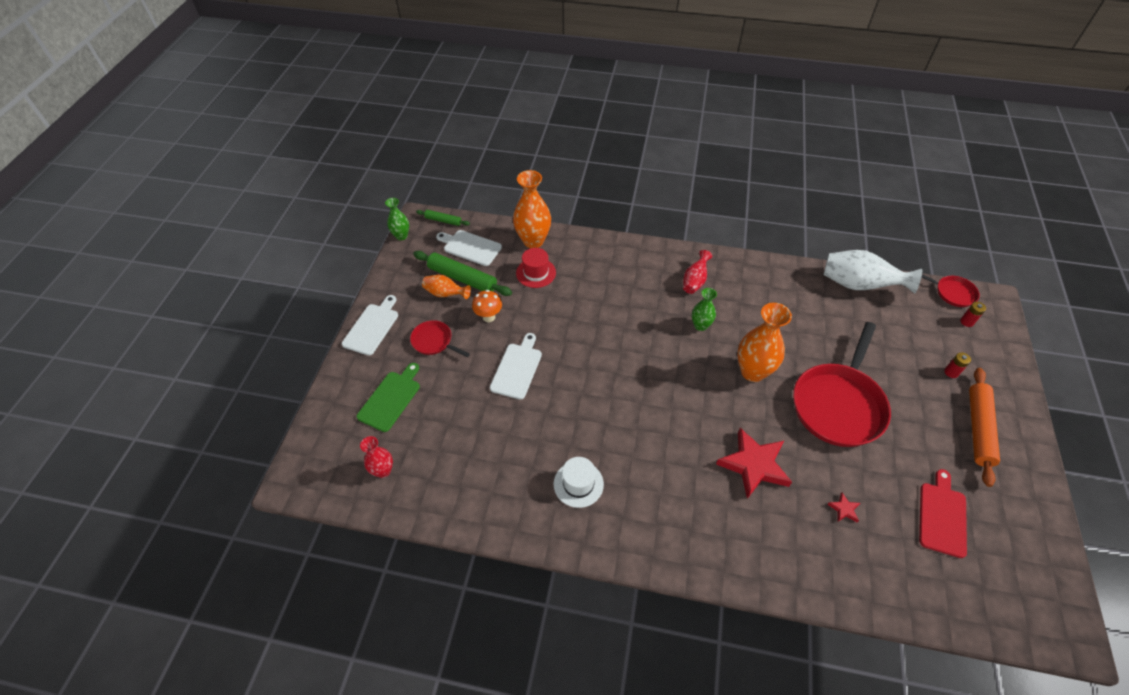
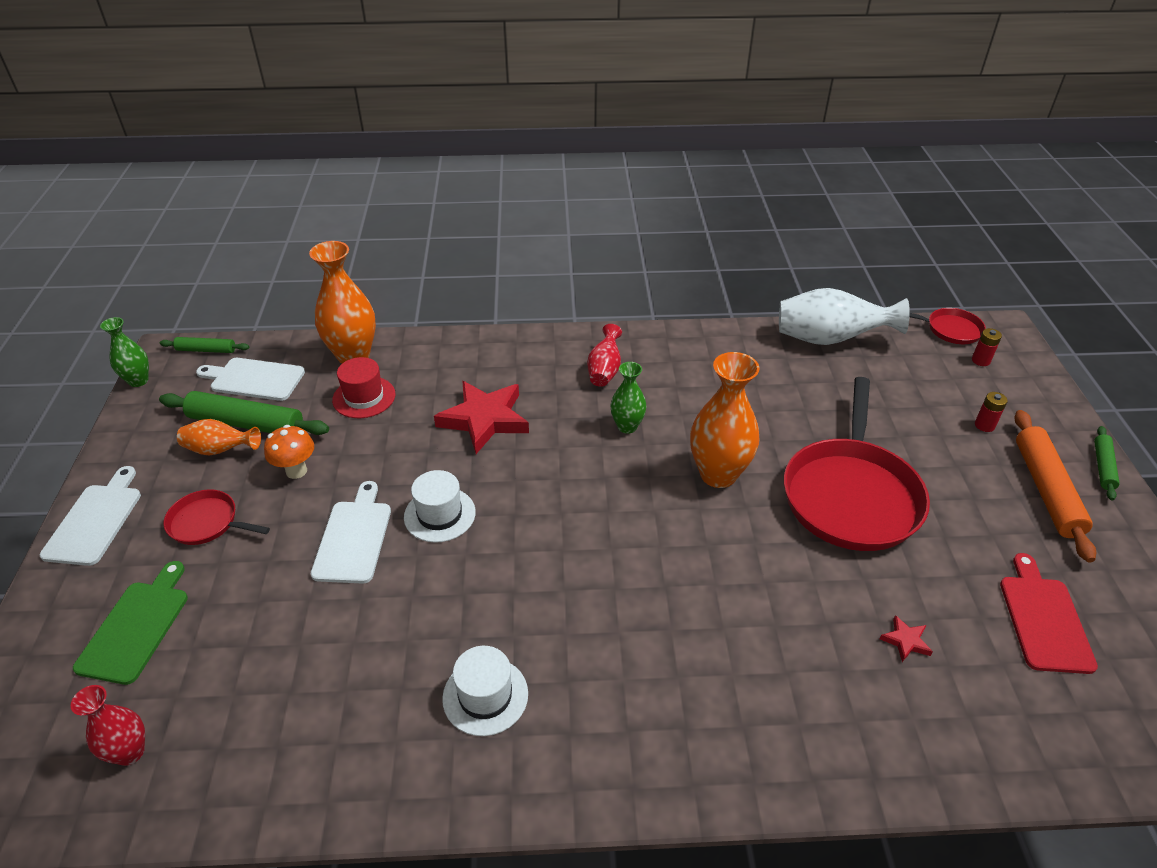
camera: 15 degrees left, 10 degrees down
(570, 364) = (439, 514): none -> white hat
(754, 465) = (756, 605): red star -> red star (484, 419)
(1027, 420) = (1102, 467): none -> green rolling pin

